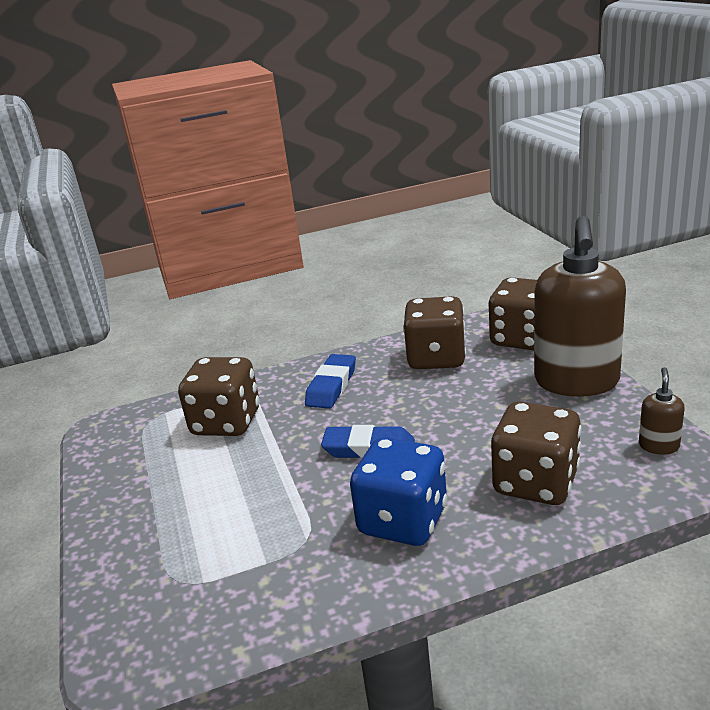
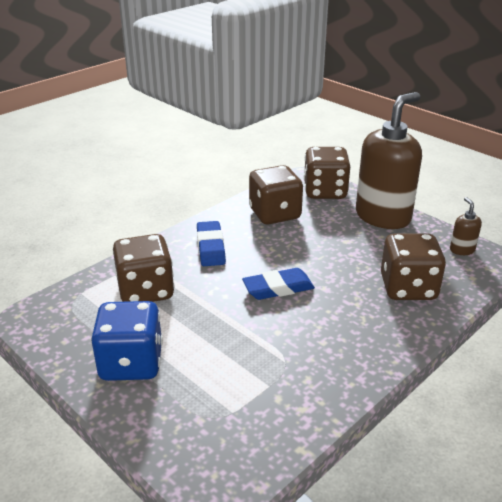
camera: 30 degrees left, 5 degrees up
(403, 521) = (343, 332): blue dice -> blue dice (131, 363)
(576, 382) = (383, 216): brown soap dispenser -> brown soap dispenser turned 120 degrees counterclockwise

